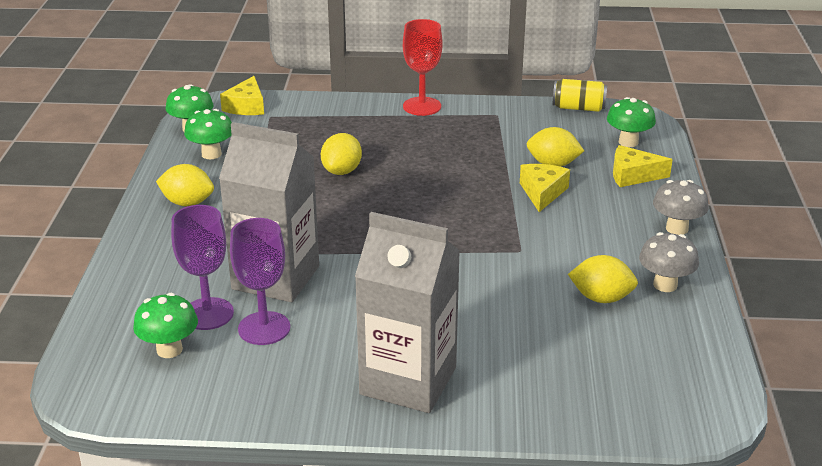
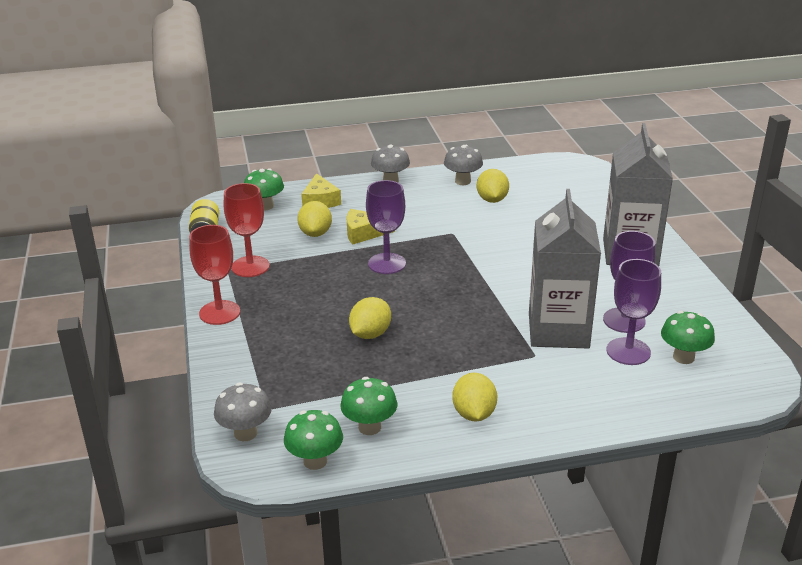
camera: 105 degrees left, 0 degrees up
(246, 106) = (245, 433): yellow cheese -> grey mushroom
(342, 171) = (370, 334): yellow lemon -> yellow lemon turned 60 degrees counterclockwise
(468, 197) = (387, 263): none -> purple goblet
(497, 125) = (250, 266): none -> red goblet

